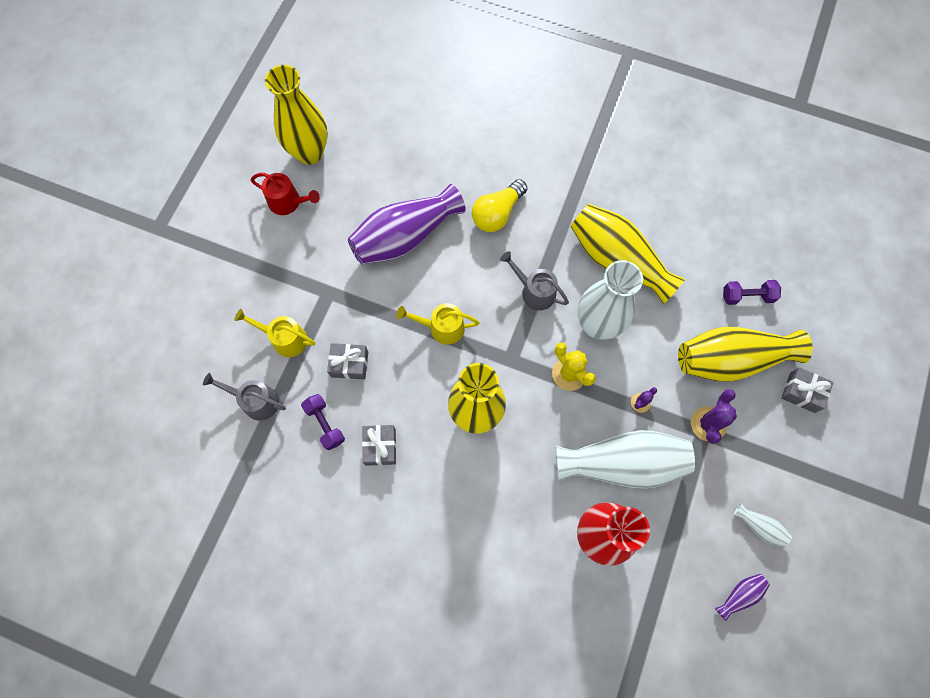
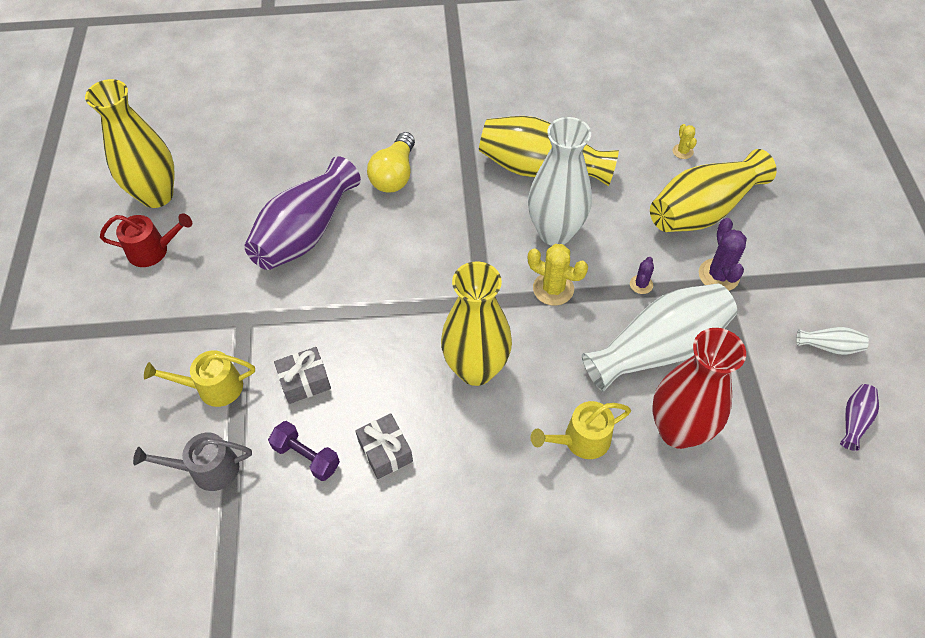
camera: 25 degrees left, 15 degrees down
(442, 328) = (392, 301): yellow watering can -> yellow watering can (581, 440)
(534, 291) = (473, 228): grey watering can -> none
(747, 296) = (682, 151): purple dumbbell -> yellow cactus
(802, 392) = (786, 210): grey gift -> none

